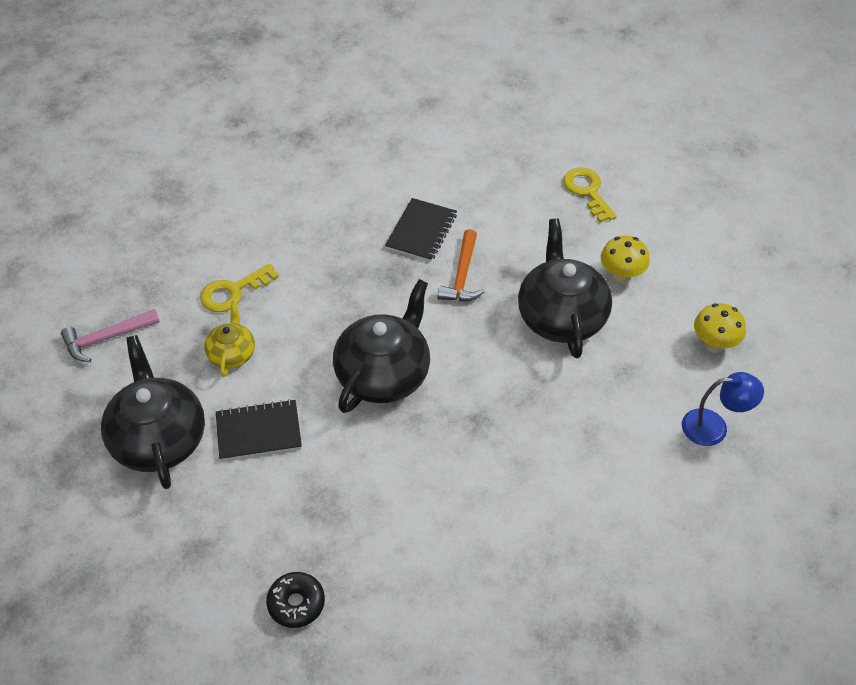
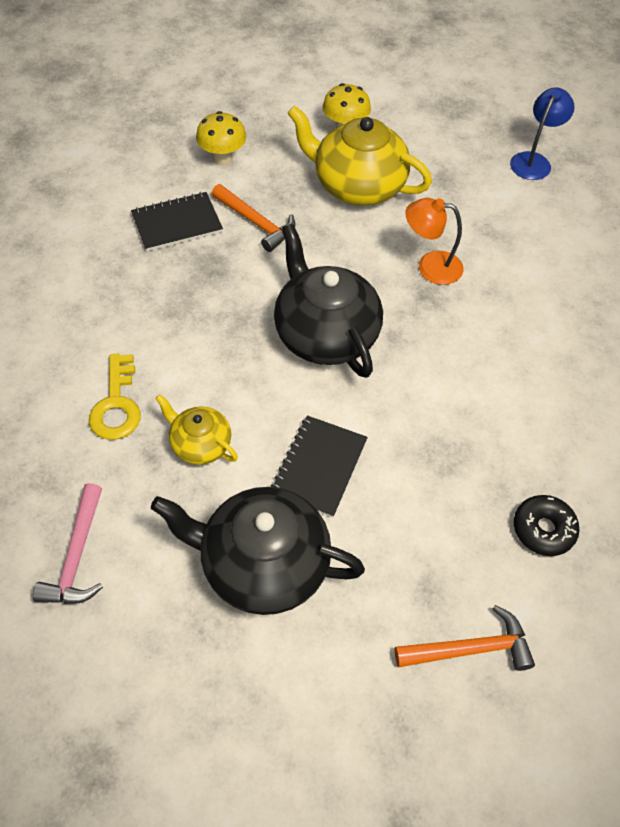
camera: 60 degrees left, 5 degrees up
(164, 596) = (470, 648): none -> orange hammer
(421, 231) = (177, 223): black notebook -> black notebook turned 75 degrees counterclockwise
(512, 408) = (430, 266): none -> orange lamp
(561, 317) = (357, 186): black teapot -> yellow teapot
(587, 191) = (235, 99): yellow key -> none
(714, 345) = (456, 118): yellow mushroom -> yellow mushroom (222, 158)

